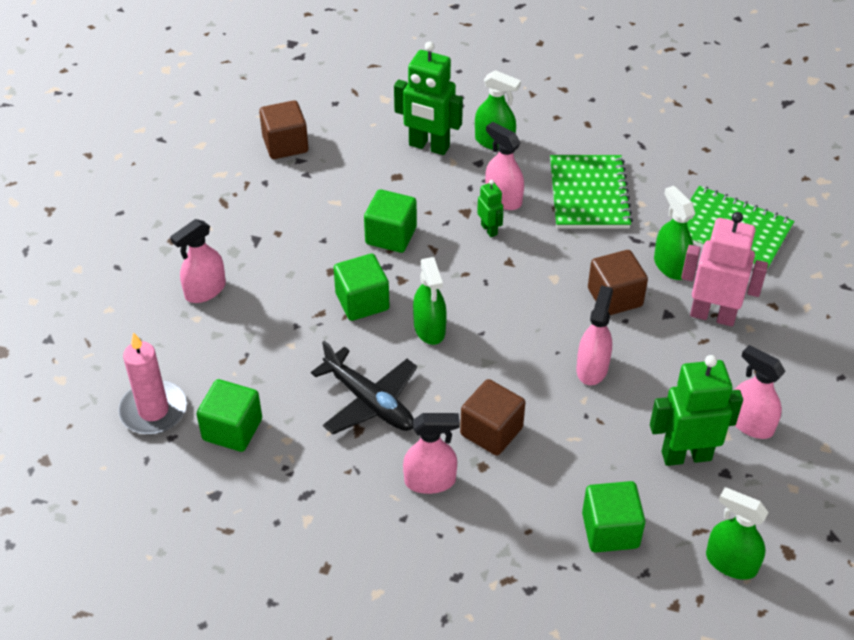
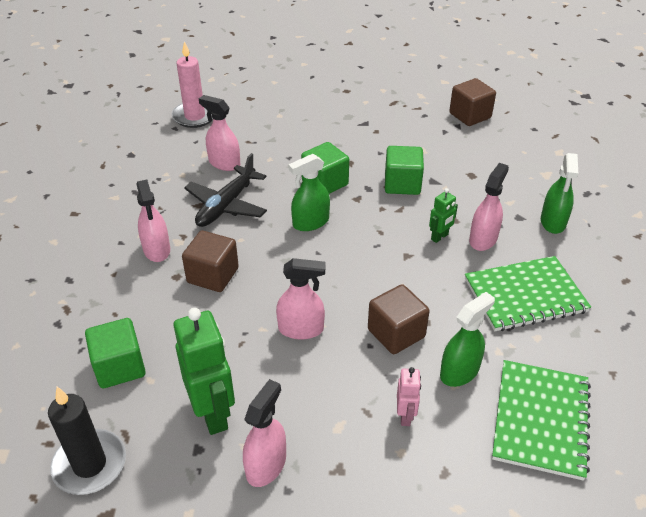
camera: 75 degrees right, 5 degrees down
(205, 290) = (306, 113): pink spray bottle -> pink spray bottle (224, 163)
(232, 429) = (186, 150): green cube -> none
(429, 146) = (519, 185): green robot -> none
(712, 315) = (405, 416): pink robot -> pink robot, size x0.50
(730, 562) = (90, 464): green spray bottle -> black candle

